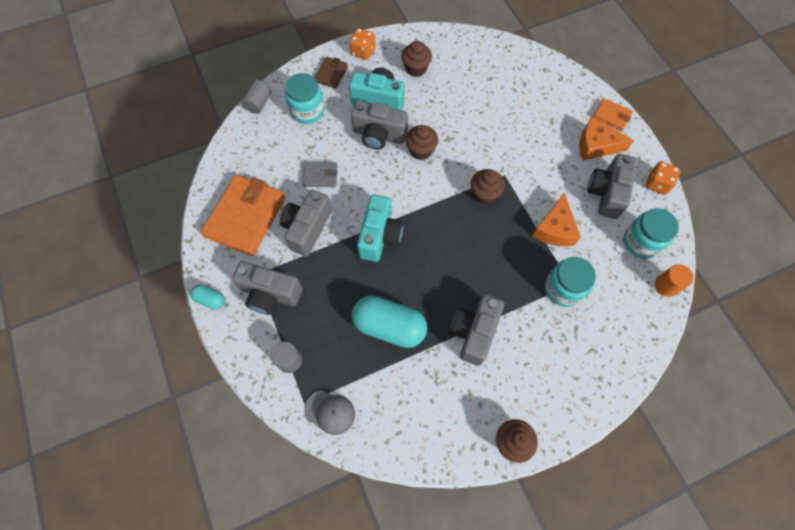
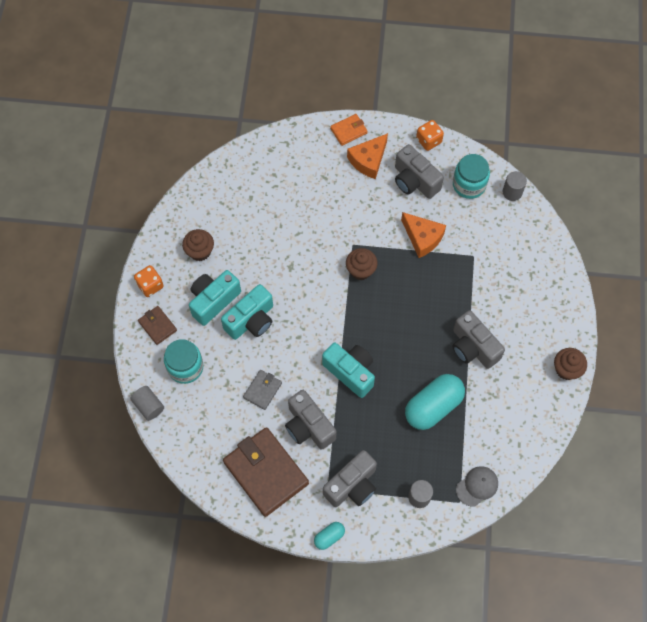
camera: 60 degrees left, 0 degrees up
(245, 217) = (265, 472): orange wallet -> brown wallet
(379, 135) = (251, 320): grey camera -> turquoise camera
(421, 150) = (288, 295): brown cupcake -> none
(563, 288) = (474, 263): turquoise jar -> none
(666, 286) = (512, 192): orange cylinder -> grey cylinder

